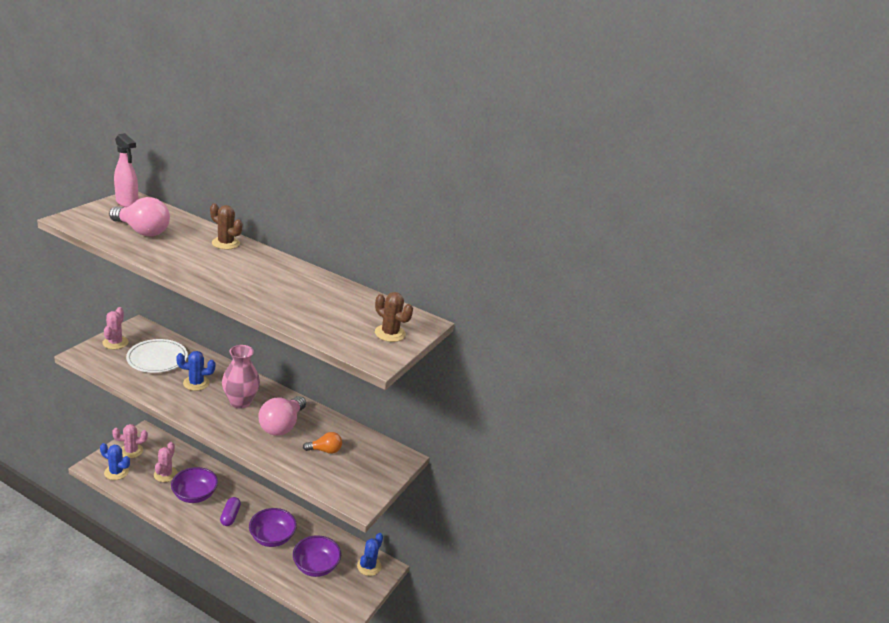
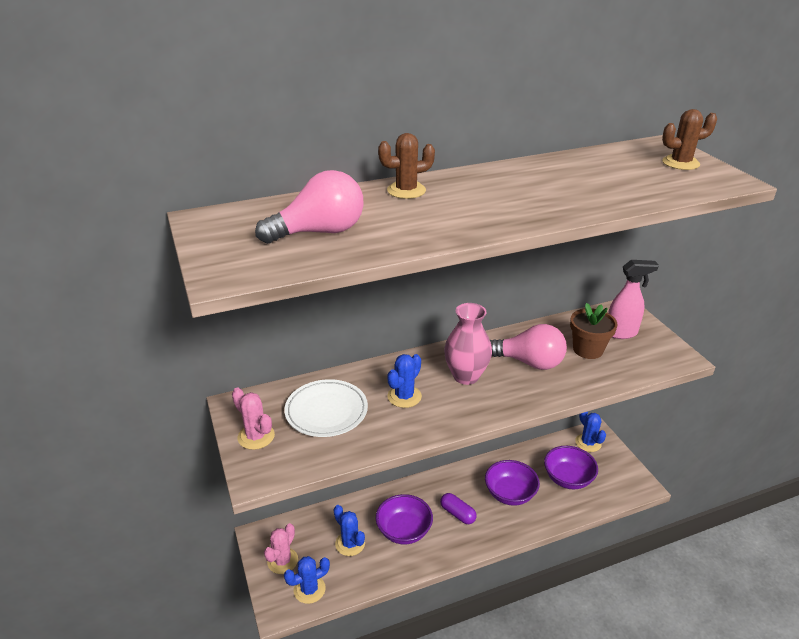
camera: 45 degrees left, 5 degrees up
(127, 203) = (216, 224): pink spray bottle -> pink spray bottle (621, 333)
(165, 474) = (350, 543): pink cactus -> blue cactus
(282, 425) = (529, 362): pink light bulb -> pink light bulb turned 45 degrees counterclockwise
(325, 450) = (588, 349): orange light bulb -> brown flower pot

